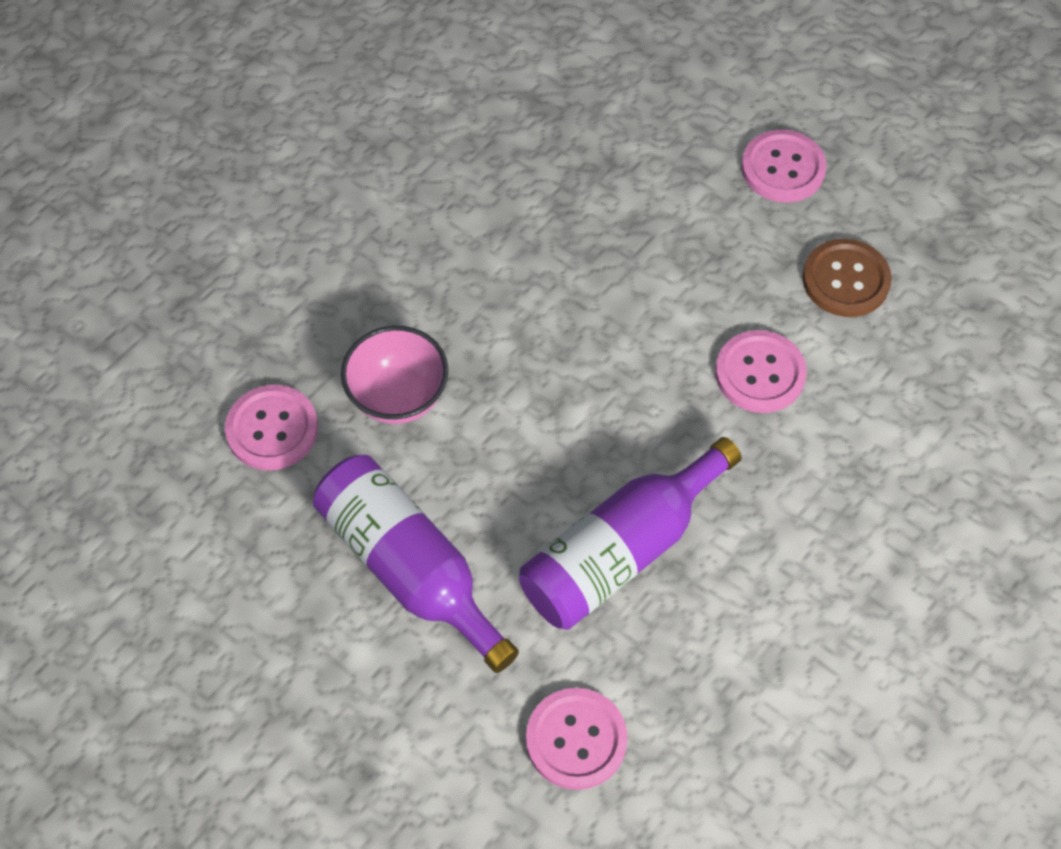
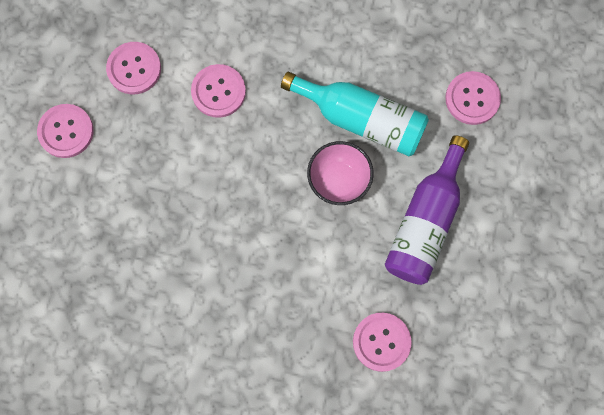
camera: 115 degrees left, 15 degrees up
(398, 397) = (326, 280): pink bowl -> pink bowl (338, 181)
(621, 551) = (361, 119): purple bottle -> turquoise bottle
(846, 280) = (134, 69): brown button -> pink button

